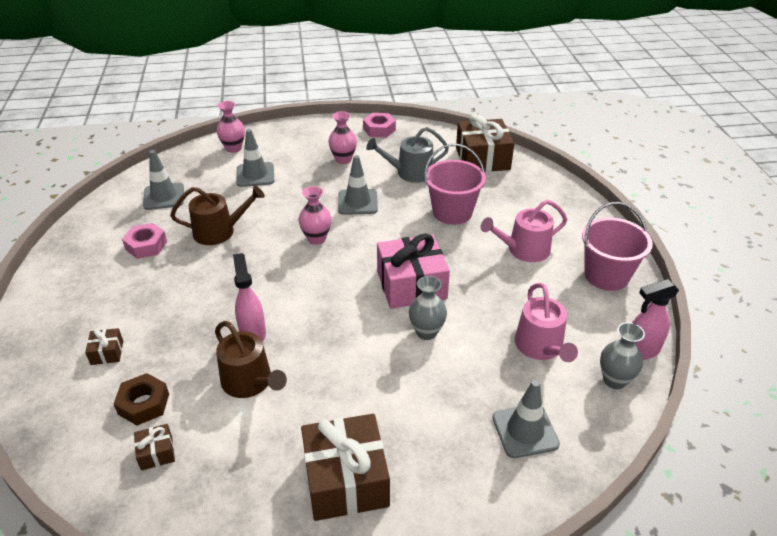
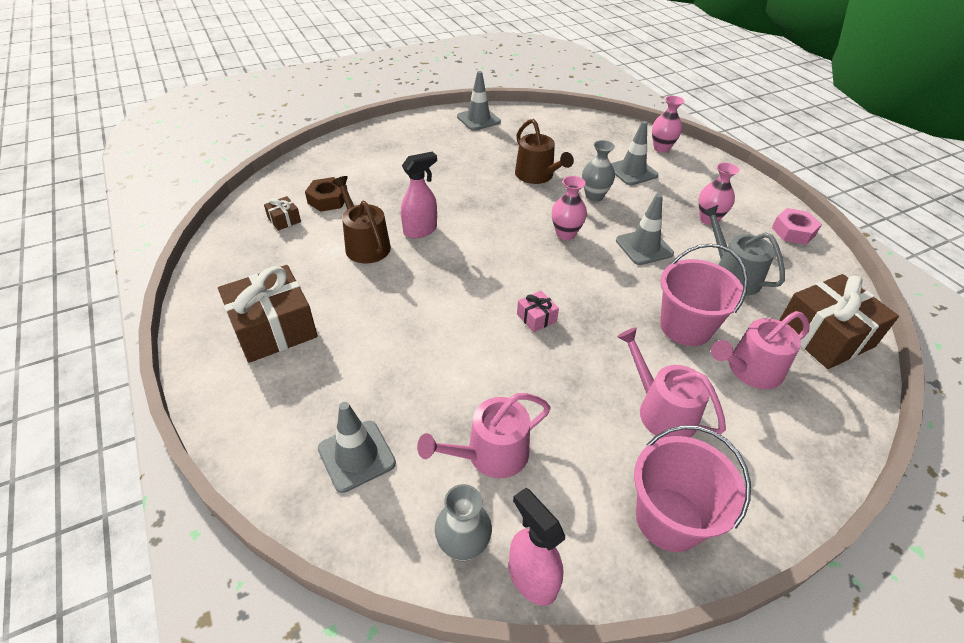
camera: 70 degrees right, 5 degrees up
(107, 352) = (372, 167): brown gift -> none
(146, 245) = (495, 146): pink nut -> none
(164, 196) = (562, 135): grey traffic cone -> grey traffic cone (478, 119)
(250, 382) = (365, 244): brown watering can -> brown watering can turned 120 degrees clockwise
(411, 285) = (536, 318): pink gift -> pink gift, size x0.45
(426, 332) = (470, 344): grey vase -> grey vase (594, 196)
(501, 199) = (750, 370): none -> pink watering can

